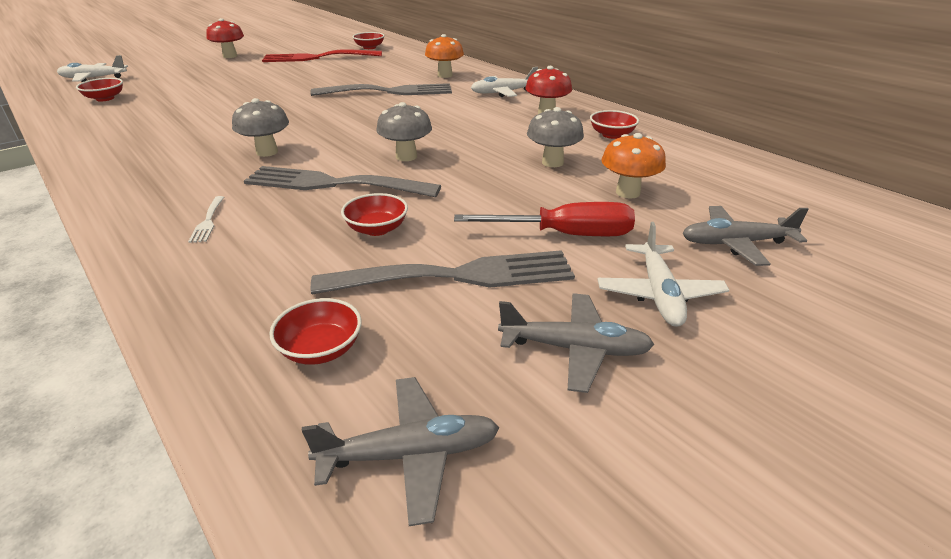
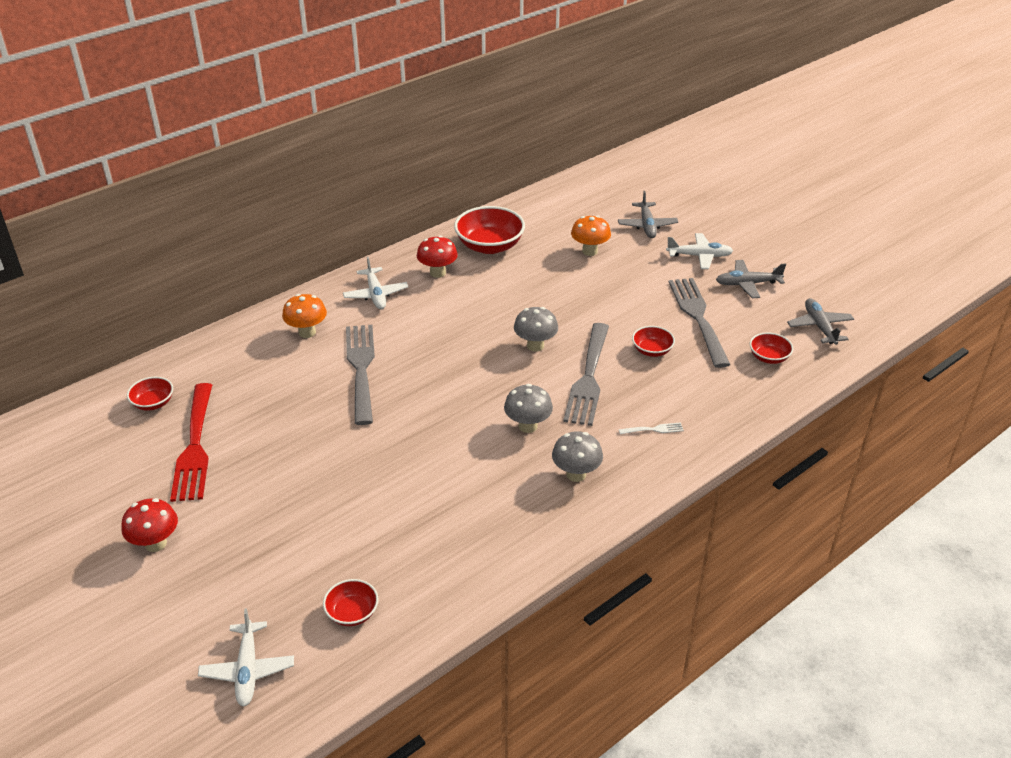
camera: 90 degrees left, 5 degrees up
(552, 162) = (543, 276): grey mushroom -> grey mushroom (576, 474)
(564, 235) = (647, 279): red screwdriver -> none
(575, 349) = (747, 284): grey plane -> grey plane turned 105 degrees counterclockwise
(611, 135) = (489, 246): red bowl -> red bowl, size x1.86

